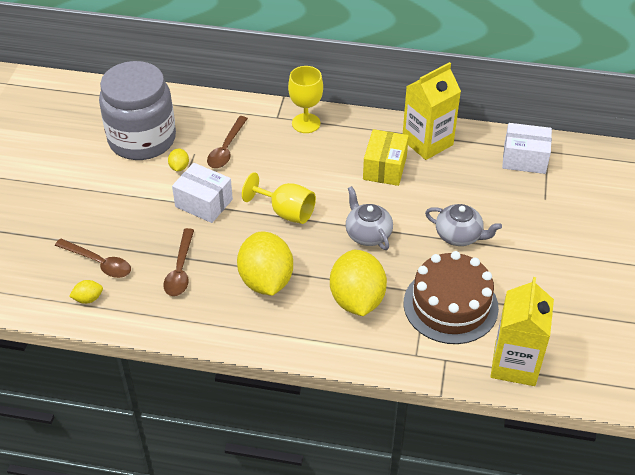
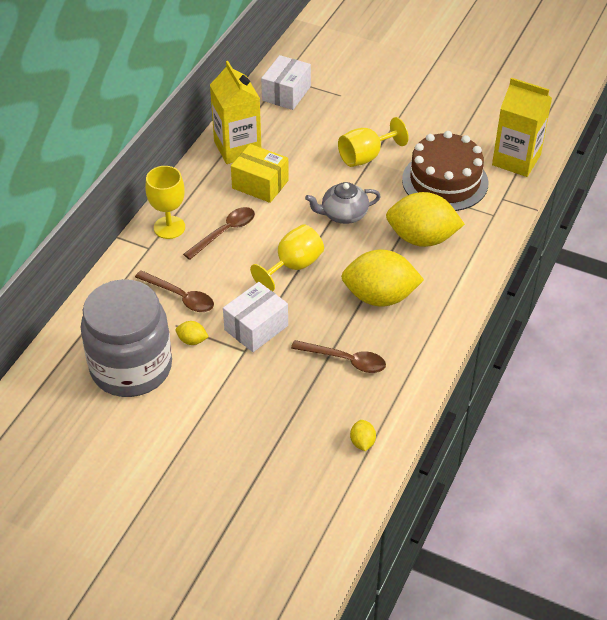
camera: 75 degrees left, 0 degrees up
(99, 263) = (313, 428): brown spoon -> brown spoon (225, 232)
(459, 235) = (366, 156): grey teapot -> yellow goblet

